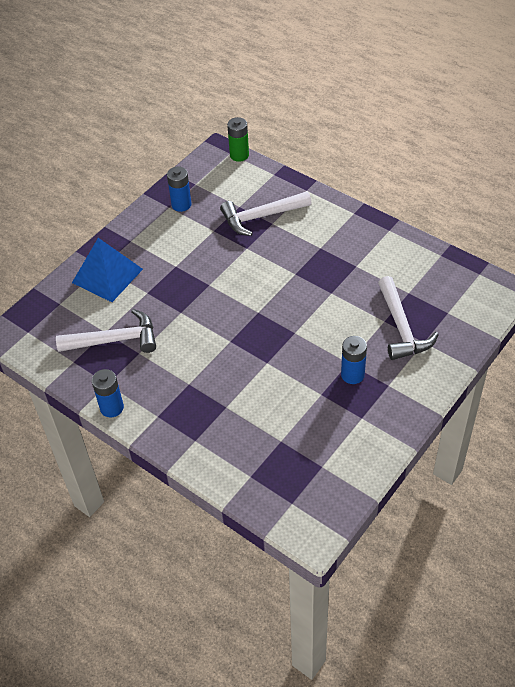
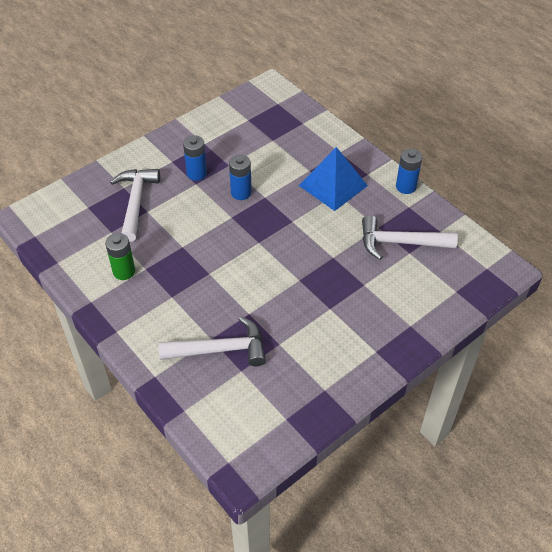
camera: 170 degrees left, 0 degrees up
(107, 276) = (405, 312): blue pyramid -> blue pyramid (333, 185)
(181, 204) = (309, 389): blue battery -> blue battery (241, 193)
(239, 155) = (217, 454): green battery -> green battery (124, 271)

